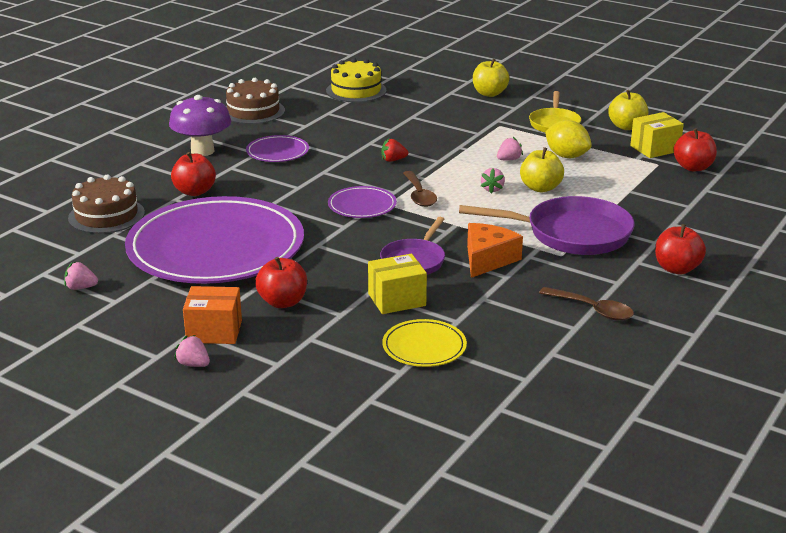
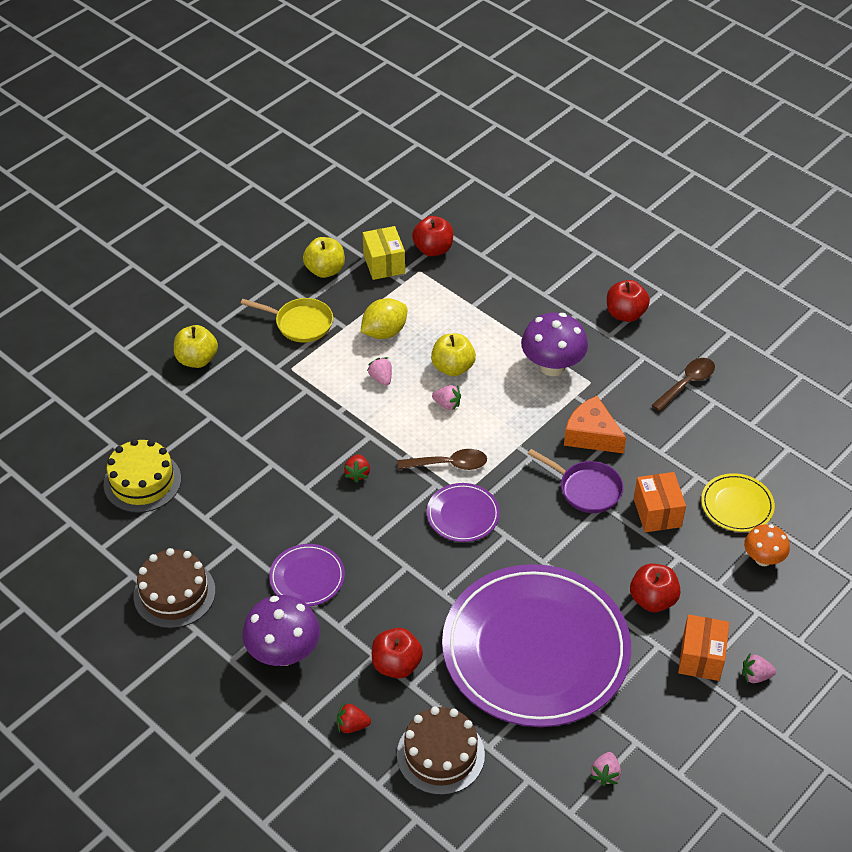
camera: 80 degrees left, 20 degrees up
(135, 180) = (352, 725): none -> red strawberry
(193, 364) = (755, 676): pink strawberry -> pink strawberry turned 45 degrees clockwise
(351, 365) = (763, 559): none -> orange mushroom
(397, 300) = (657, 512): yellow box -> orange box
(571, 234) = (552, 366): purple pan -> purple mushroom

